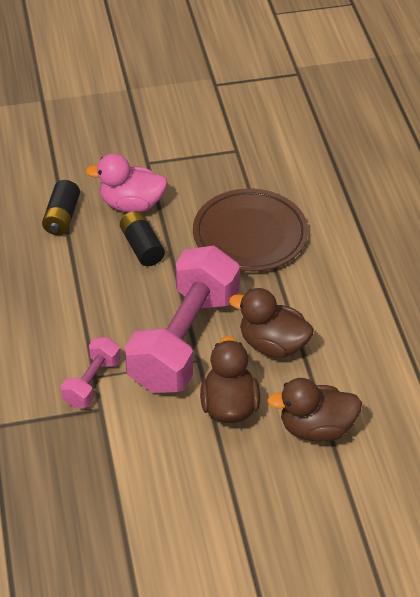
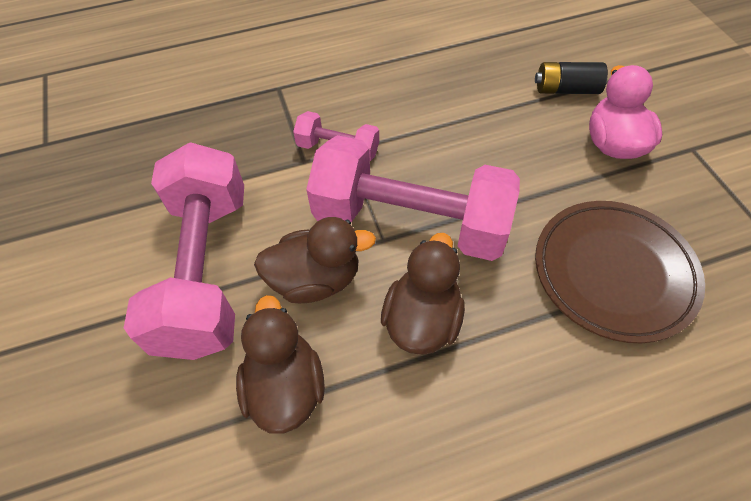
camera: 85 degrees right, 10 degrees up
(142, 247) = (547, 162): black battery -> none
(208, 481) = (206, 270): none -> pink dumbbell

